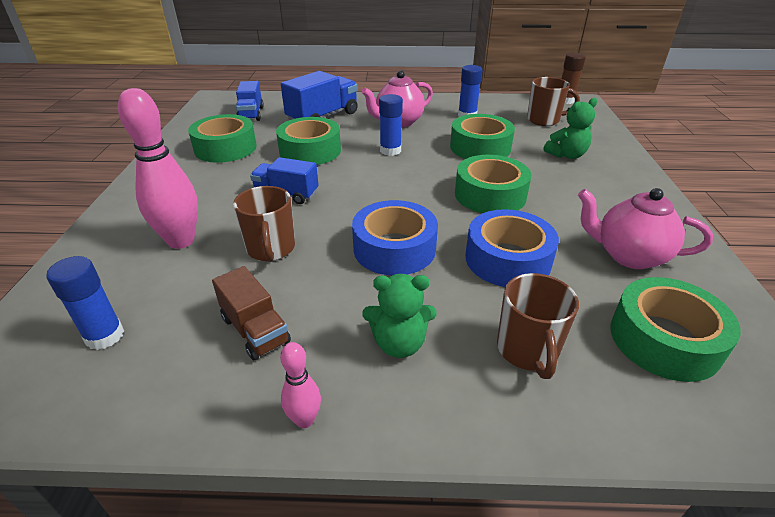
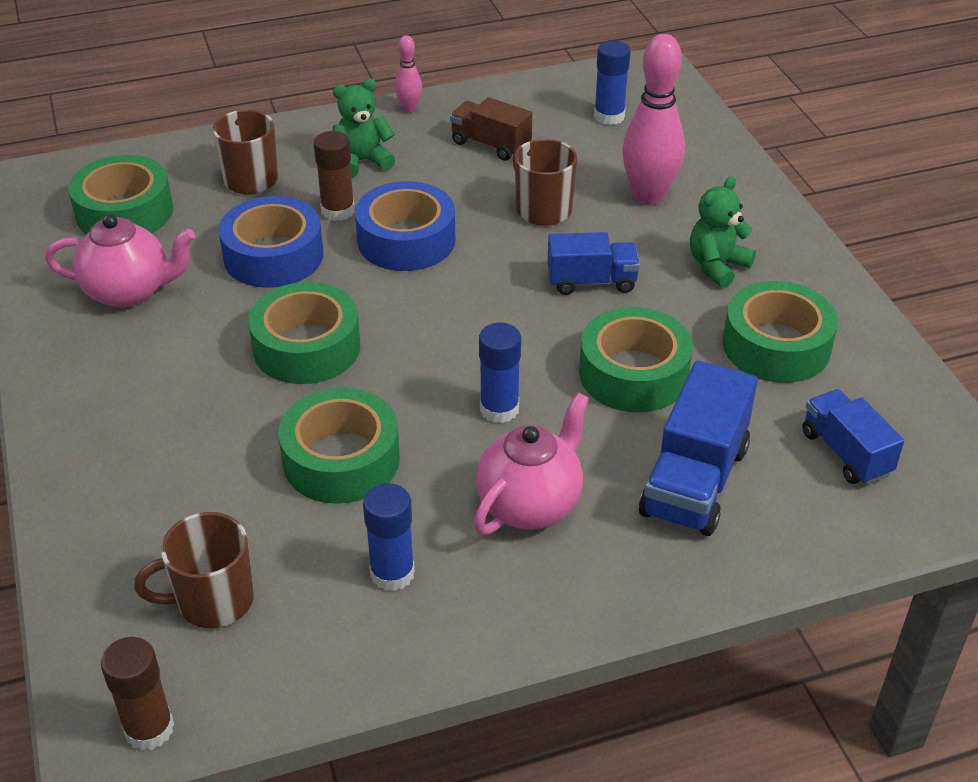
camera: 160 degrees right, 5 degrees up
(443, 289) = (338, 211): none -> brown glue stick
(566, 155) = (178, 477): green teddy bear -> green teddy bear (717, 266)

